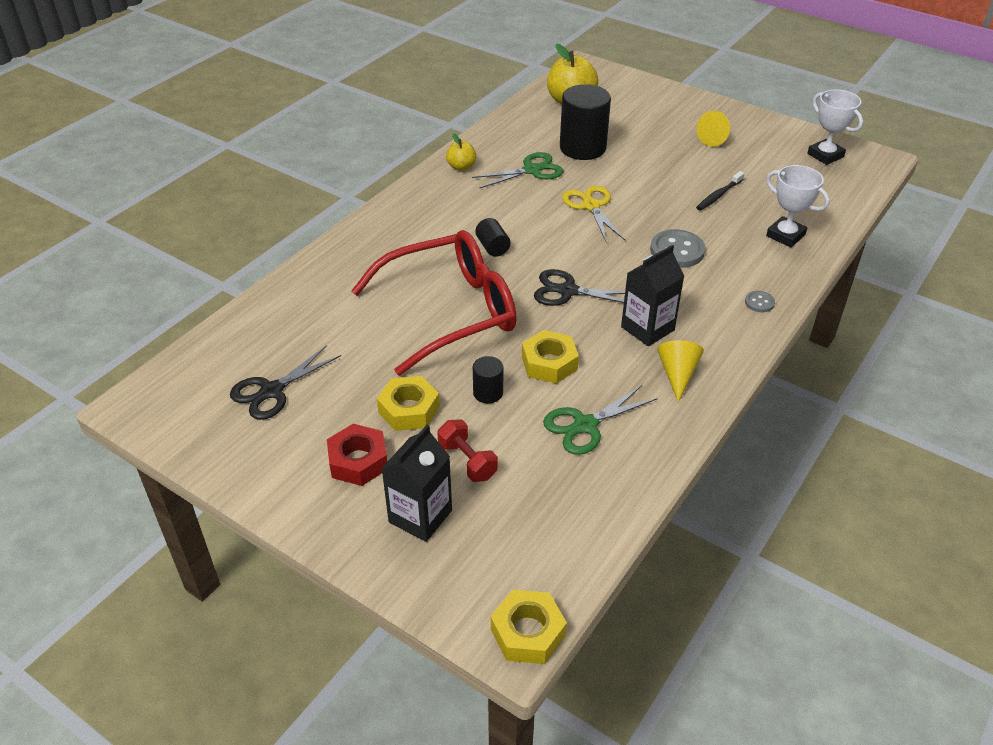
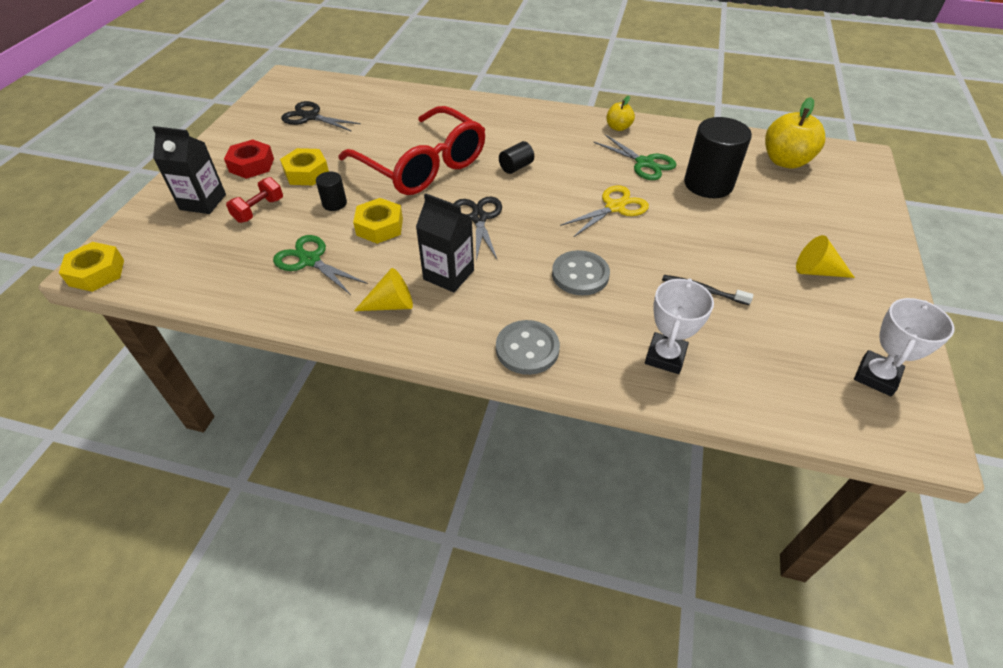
camera: 70 degrees right, 5 degrees up
(759, 303) = (527, 349): grey button -> grey button, size x1.97

